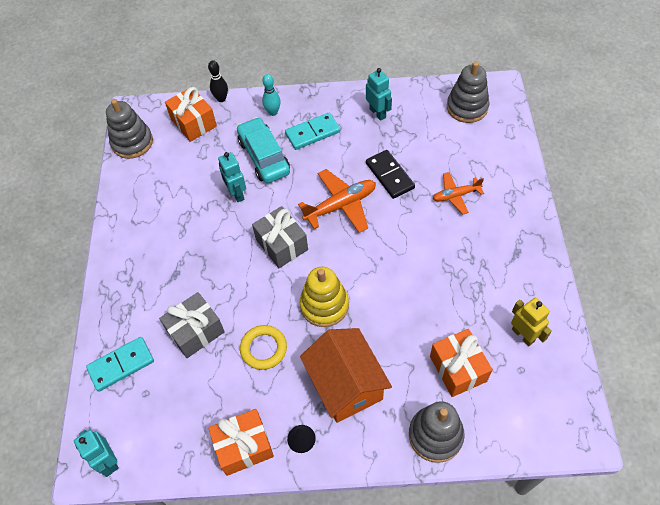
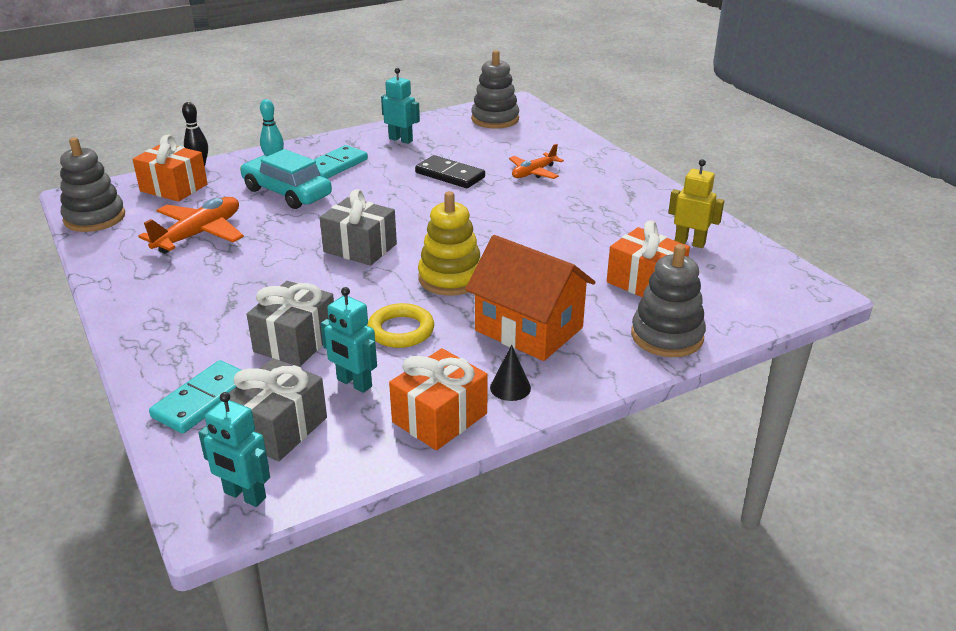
camera: 30 degrees left, 25 degrees down
(150, 411) = (279, 428): none -> grey gift
(236, 194) = (271, 225): turquoise robot -> turquoise robot (354, 383)
(341, 205) = (410, 206): orange plane -> orange plane (199, 234)

